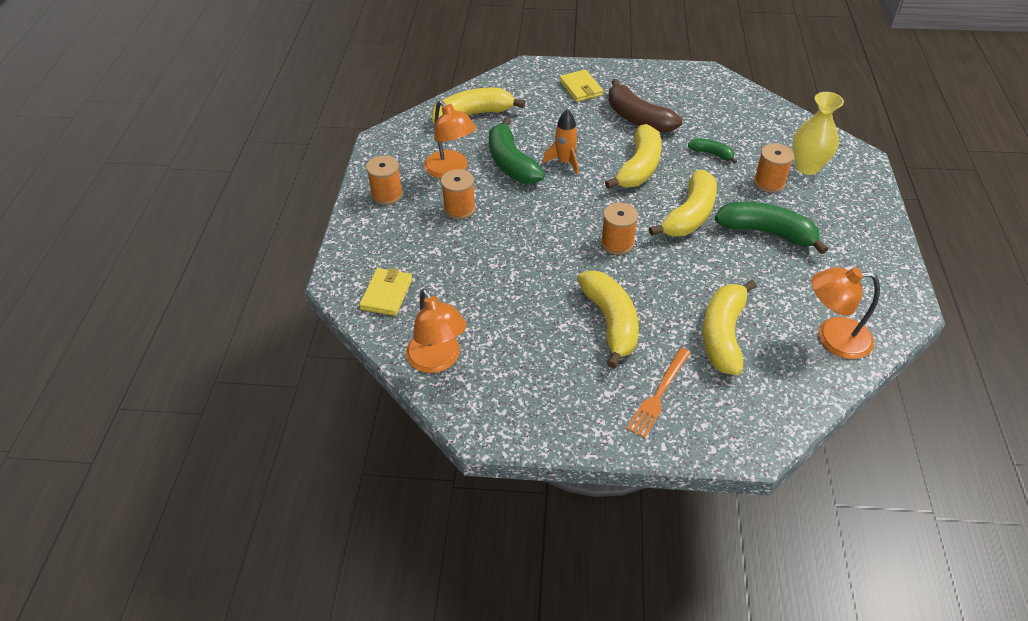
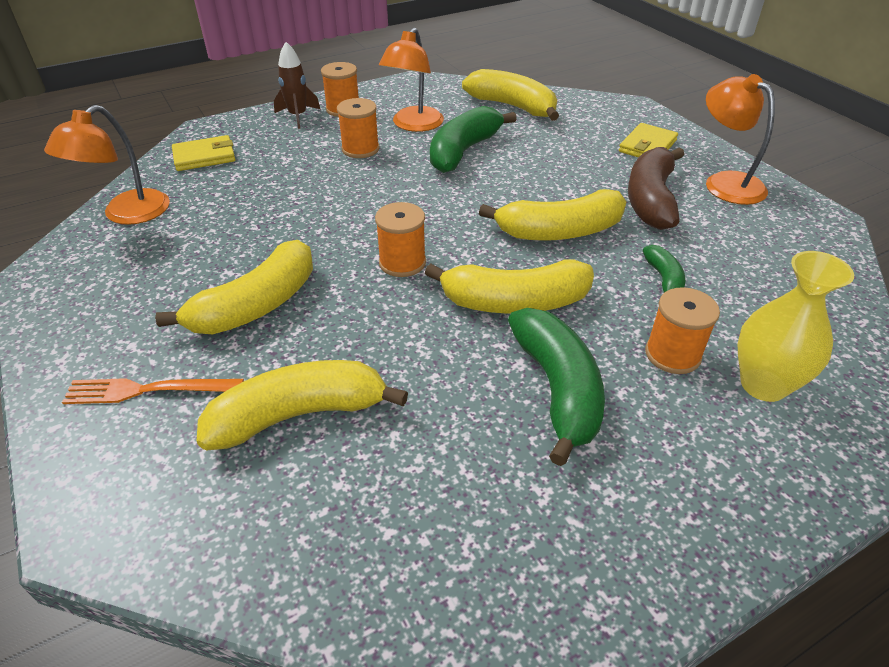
camera: 55 degrees right, 5 degrees down
(372, 222) = (298, 116): none -> brown rocket
(565, 162) = (505, 180): orange rocket -> none
(832, 338) = (378, 554): orange lamp -> orange lamp (725, 182)

